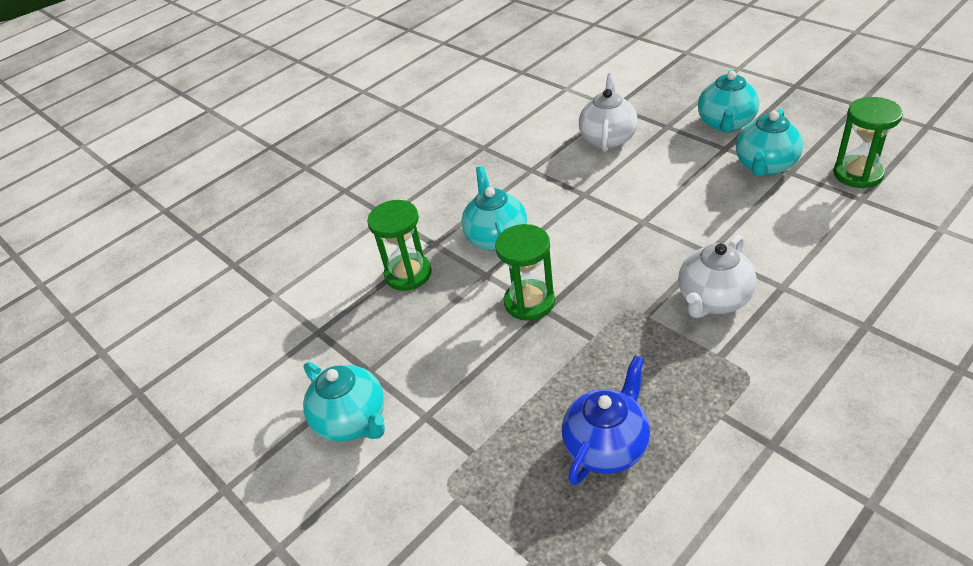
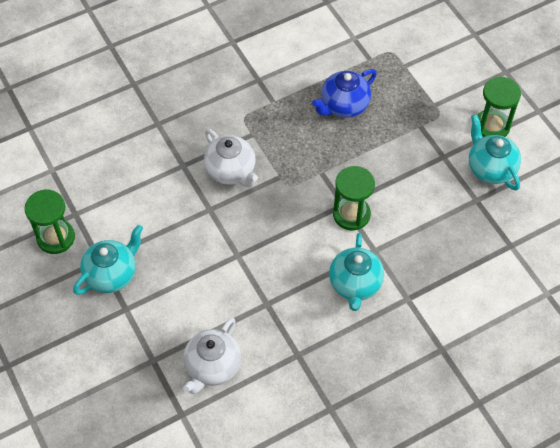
camera: 170 degrees left, 15 degrees up
(408, 274) = (434, 274): green hourglass -> green hourglass (492, 126)
(713, 300) = (231, 171): white teapot -> white teapot turned 90 degrees clockwise
(726, 124) = (103, 339): turquoise teapot -> none

